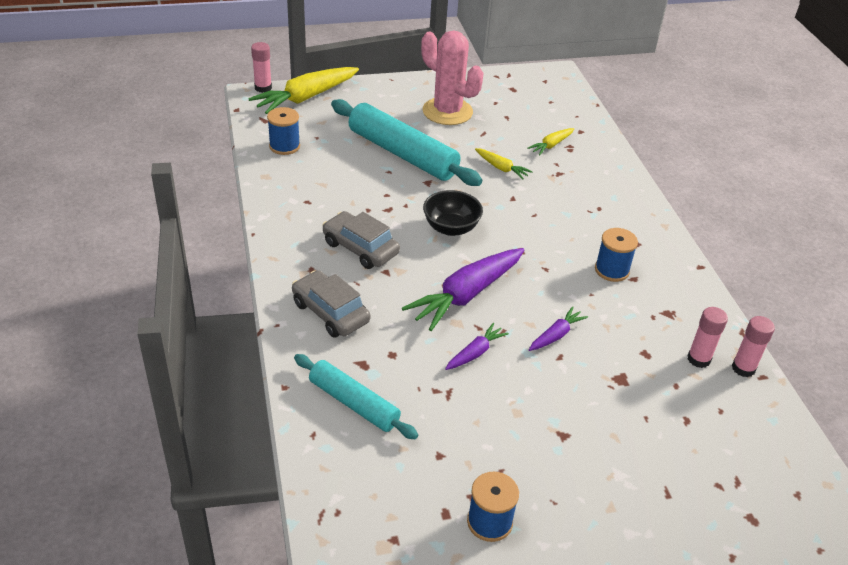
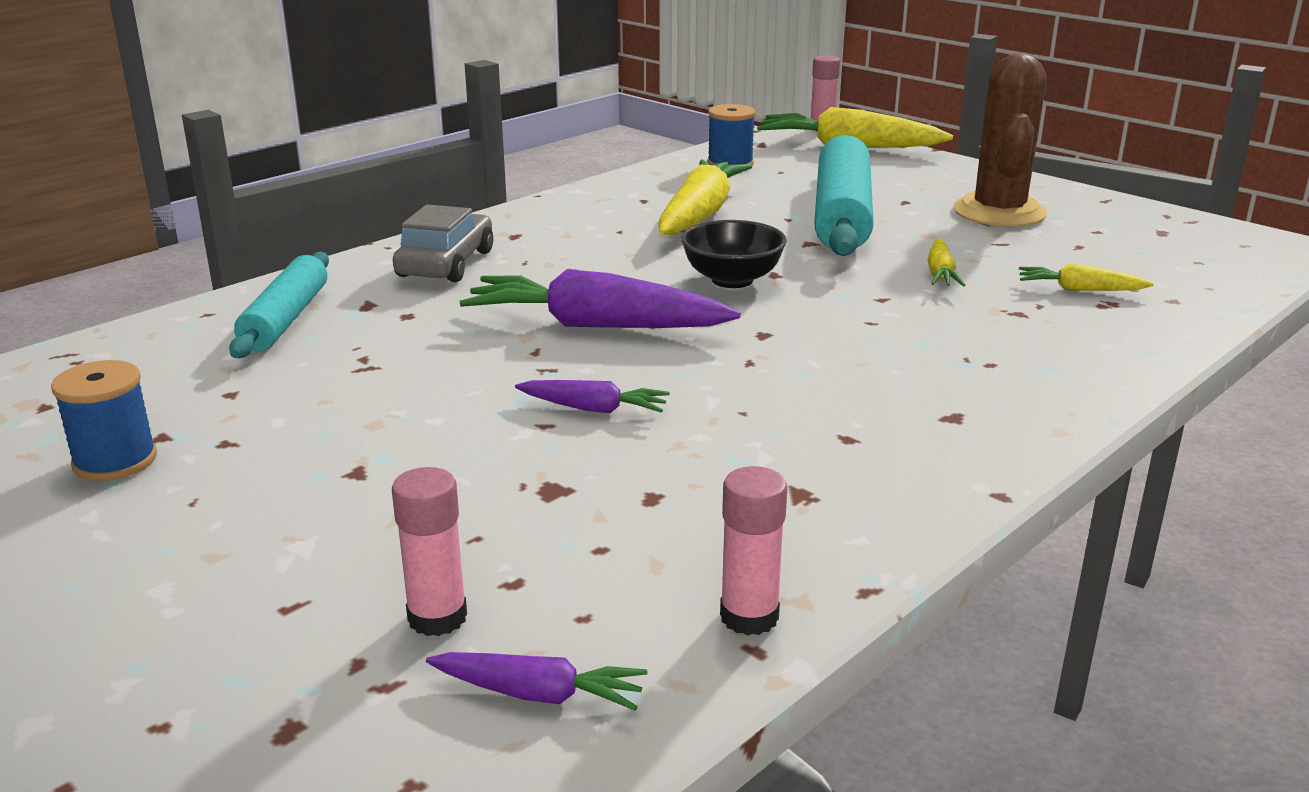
camera: 60 degrees right, 15 degrees down
(352, 194) = (700, 214): none -> yellow carrot
(360, 248) = (597, 245): grey car -> none
(447, 111) = (999, 212): pink cactus -> brown cactus
(475, 353) = (474, 362): purple carrot -> purple carrot (538, 694)
(612, 270) = (837, 413): blue spool -> none
(698, 359) = (708, 556): pink glue stick -> pink glue stick (437, 617)

